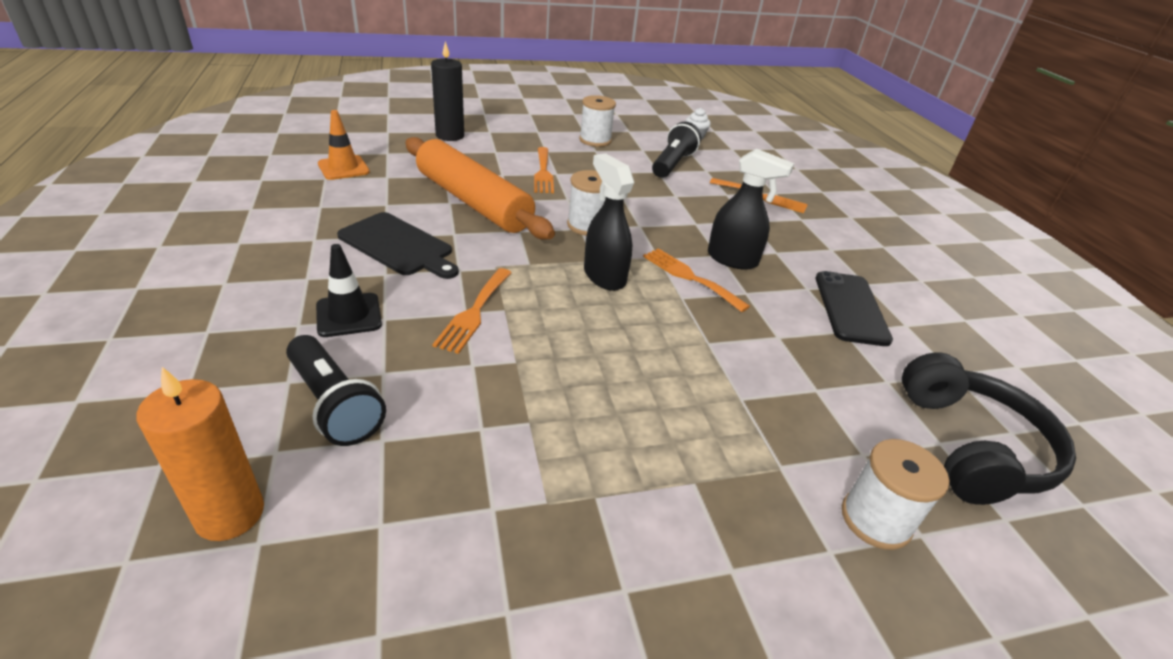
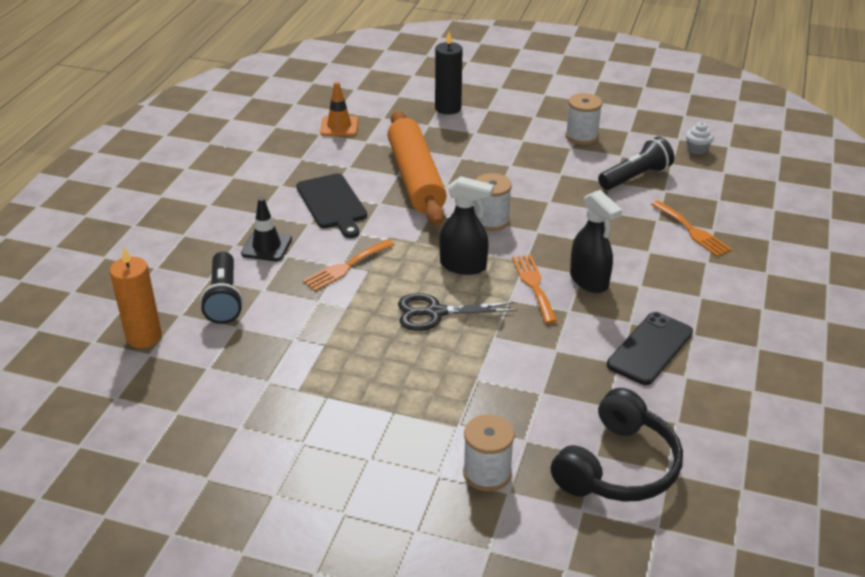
camera: 35 degrees right, 0 degrees up
(543, 172) = (499, 162): orange fork -> none
(604, 276) = (463, 266): black spray bottle -> black spray bottle turned 105 degrees clockwise
(623, 336) = (435, 313): none -> black scissors

